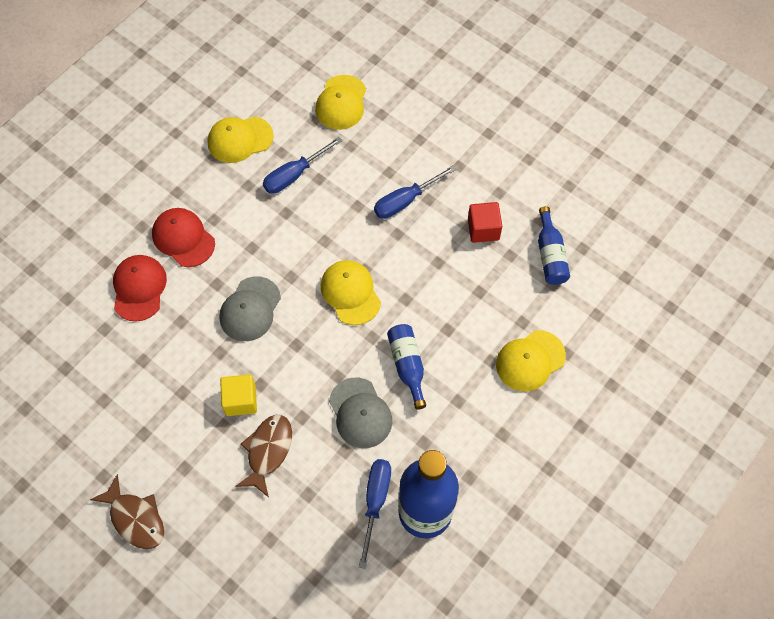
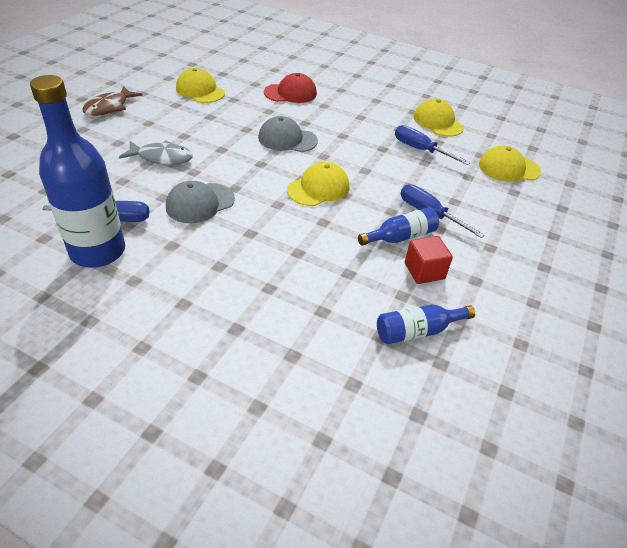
camera: 75 degrees right, 20 degrees down
(183, 238) = (338, 106): red cap -> none
(240, 400) = (206, 141): yellow cube -> none
(268, 451) = (161, 158): brown fish -> grey fish
(407, 366) = (252, 228): blue bottle -> blue bottle (400, 237)
(530, 360) = (275, 321): yellow cap -> yellow cap (200, 90)

